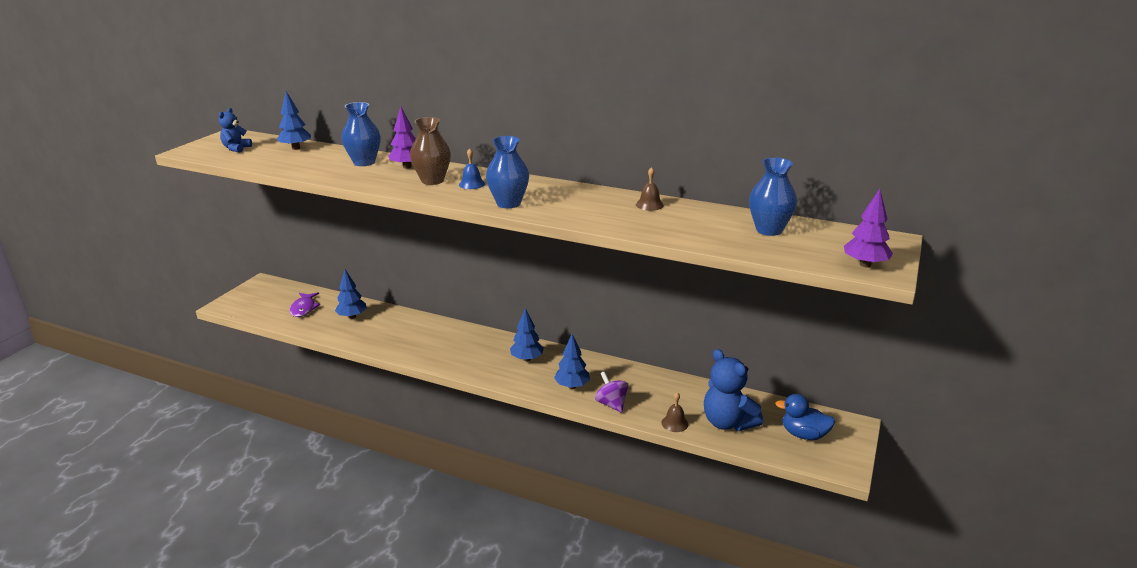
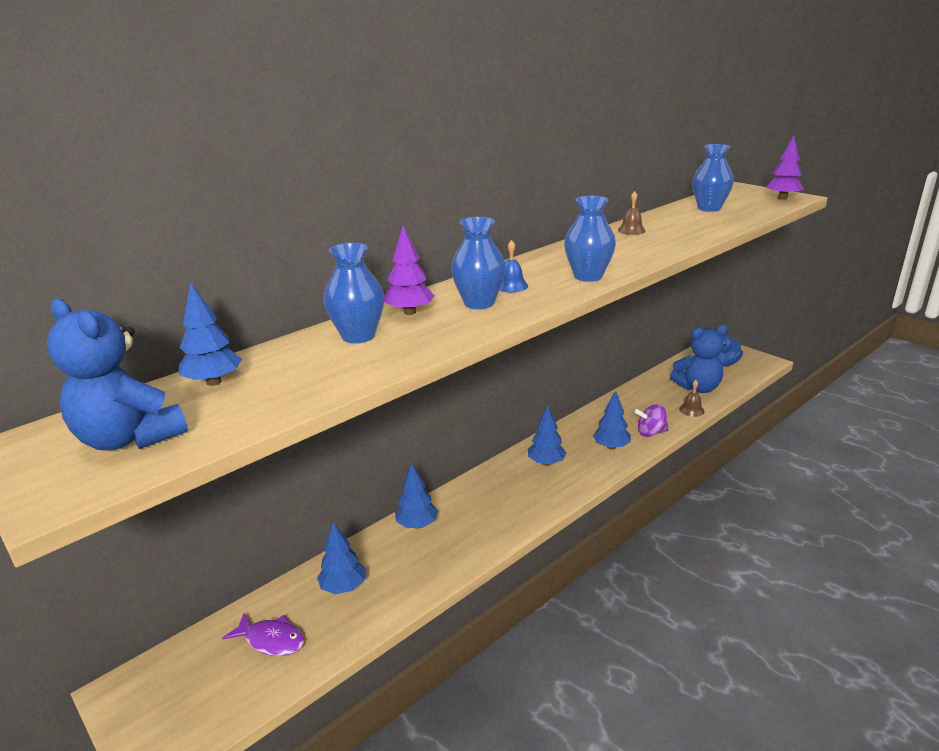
camera: 65 degrees left, 0 degrees up
(236, 149) = (130, 438): blue teddy bear -> blue teddy bear, size x1.80
(422, 324) = (417, 525): none -> blue tree
(432, 180) = (479, 303): brown vase -> blue vase

